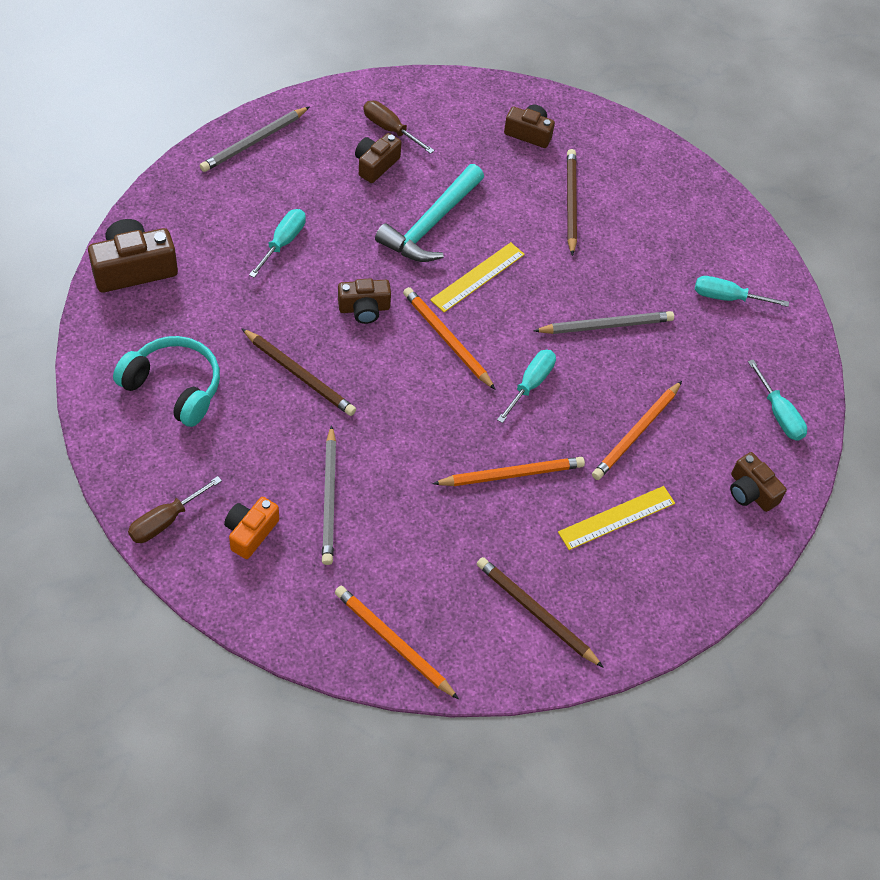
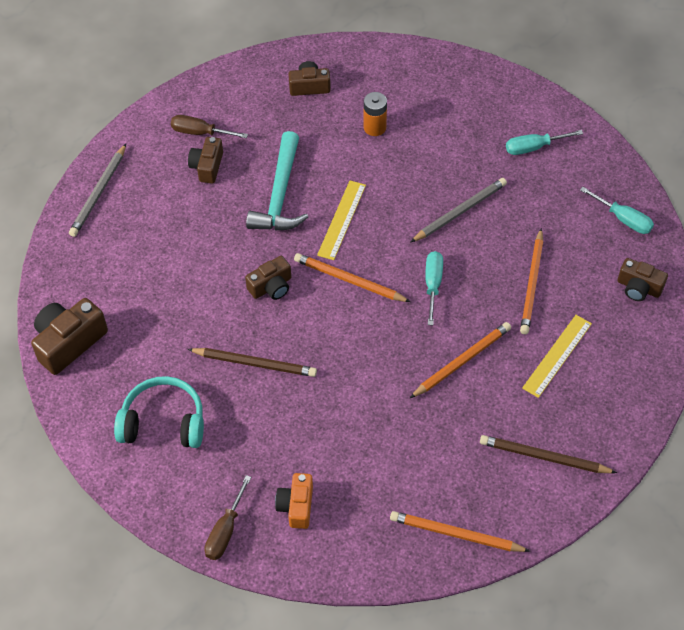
camera: 20 degrees left, 0 degrees up
(283, 242) = (174, 264): turquoise screwdriver -> none
(329, 498) = (339, 448): grey pencil -> none
(570, 203) = (374, 127): brown pencil -> orange battery

